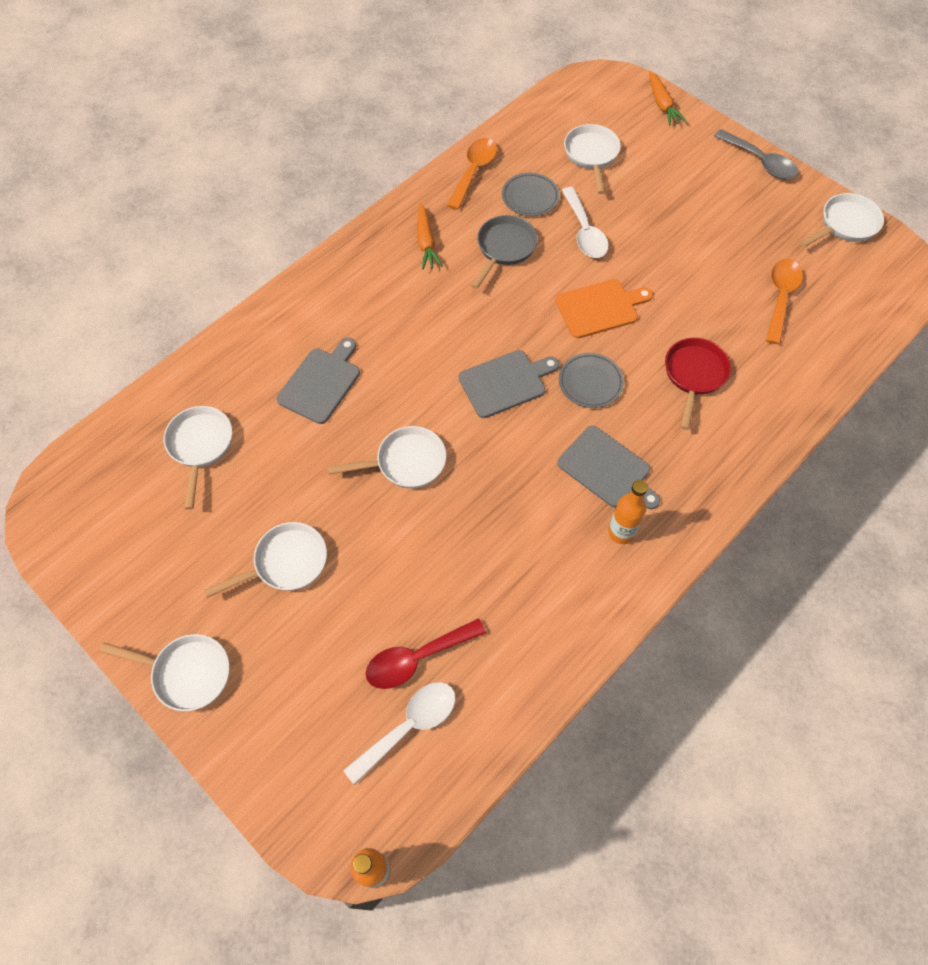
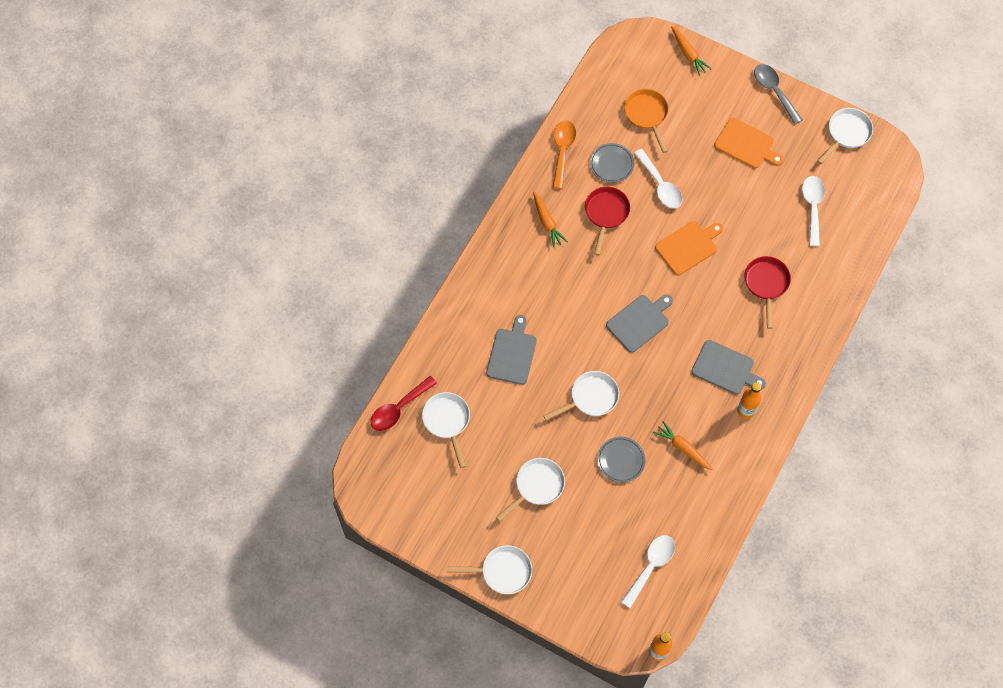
camera: 15 degrees left, 5 degrees up
(417, 658) = (642, 525): red spoon -> red spoon (399, 408)
(504, 249) = (606, 214): grey pan -> red pan
(513, 562) = (682, 448): none -> orange carrot
(590, 382) = (697, 307): grey plate -> grey plate (621, 460)
(591, 155) = (647, 115): white pan -> orange pan
(709, 211) = (746, 145): none -> orange cutting board
(760, 162) = (774, 91): grey spoon -> grey spoon turned 150 degrees counterclockwise
(780, 297) = (812, 207): orange spoon -> white spoon

